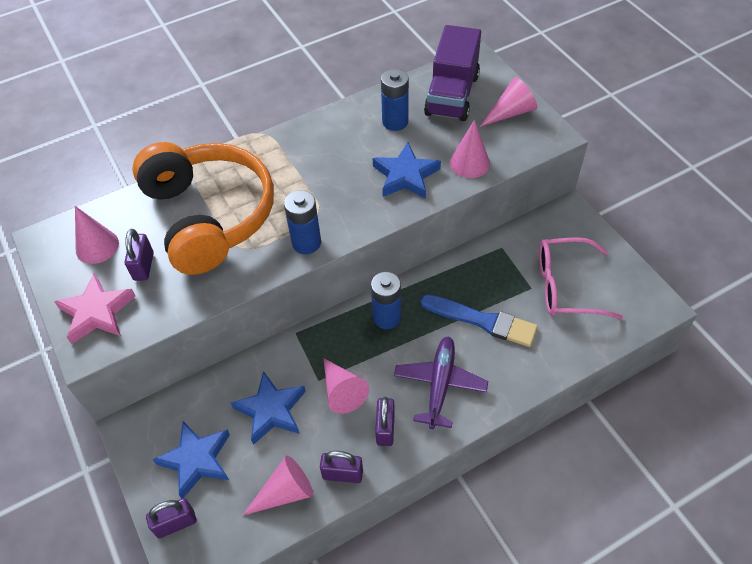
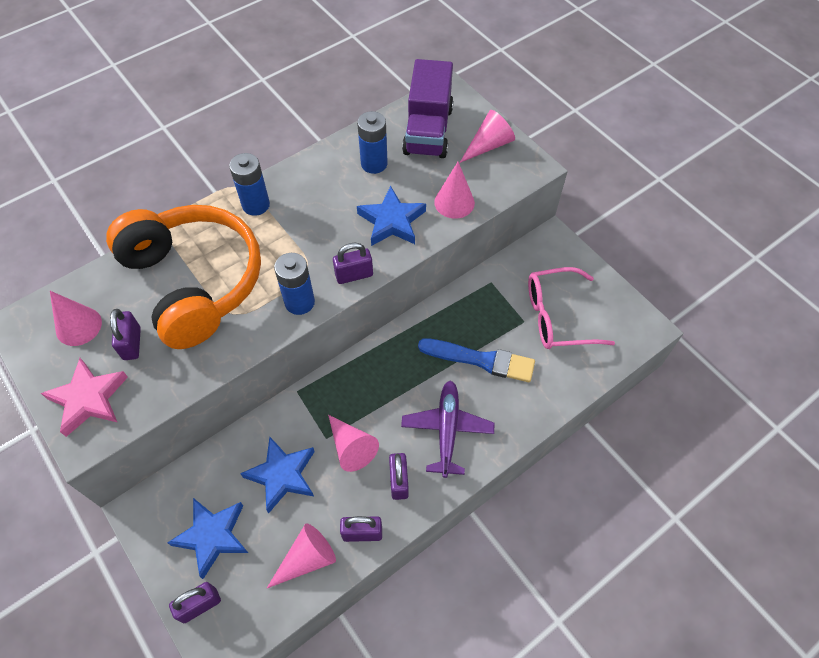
camera: 10 degrees left, 5 degrees up
(362, 222) = (354, 275): none -> purple padlock
(387, 317) = (386, 366): blue battery -> blue battery (256, 205)

